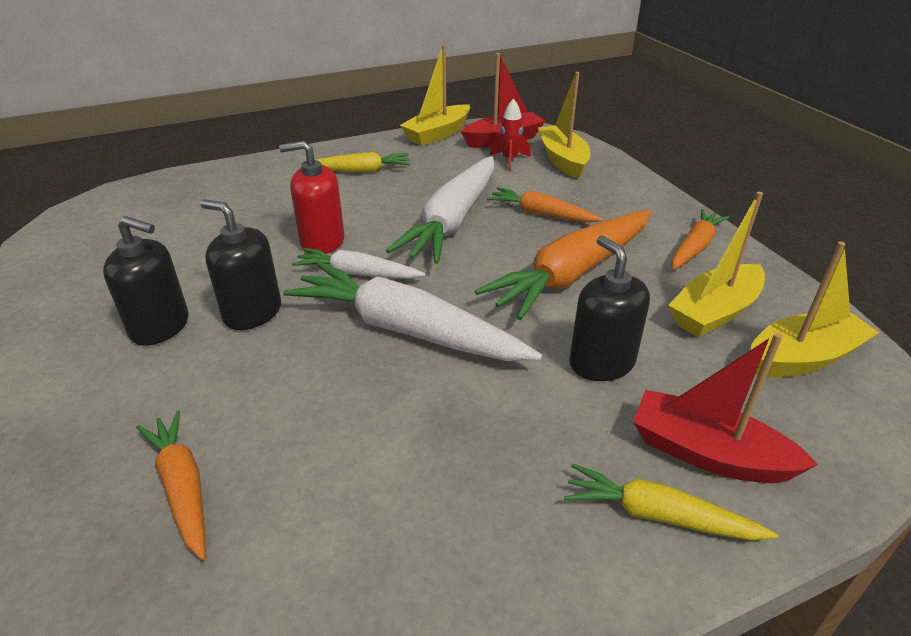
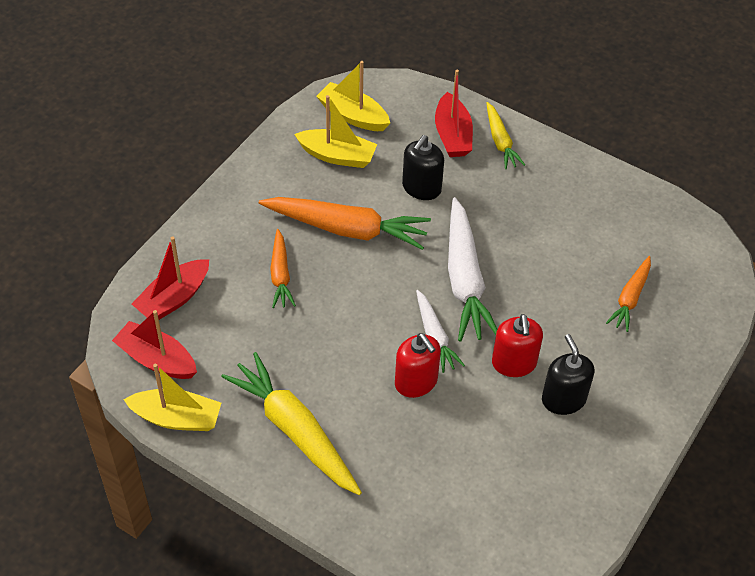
camera: 125 degrees left, 15 degrees up
(252, 312) = (514, 363): black soap dispenser -> red soap dispenser
(361, 171) = (295, 431): yellow carrot -> yellow carrot, size x1.81
(452, 221) = (330, 321): white carrot -> none
(510, 160) = (199, 334): red rocket -> none
(563, 160) = (174, 298): yellow boat -> red boat
(694, 247) = (267, 181): orange carrot -> none

